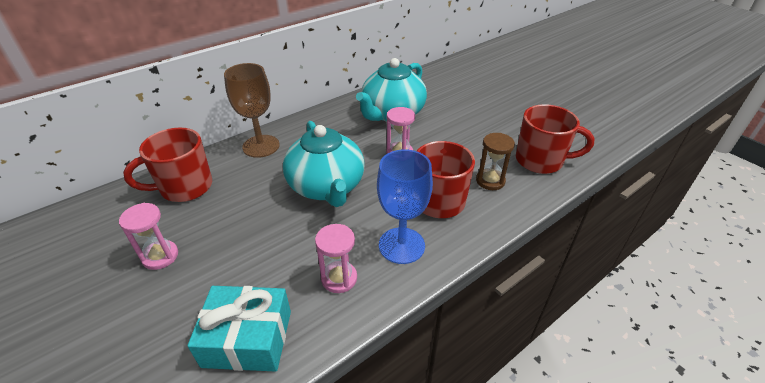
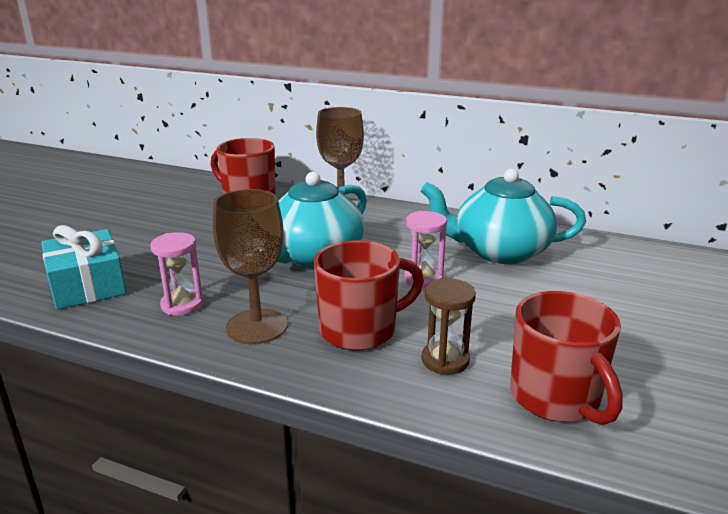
camera: 60 degrees right, 15 degrees down
(160, 256) = (159, 220): pink hourglass -> none
(401, 245) = (257, 326): blue goblet -> brown goblet

